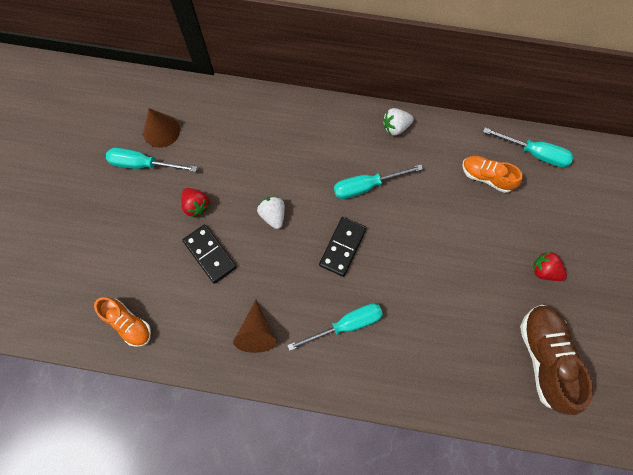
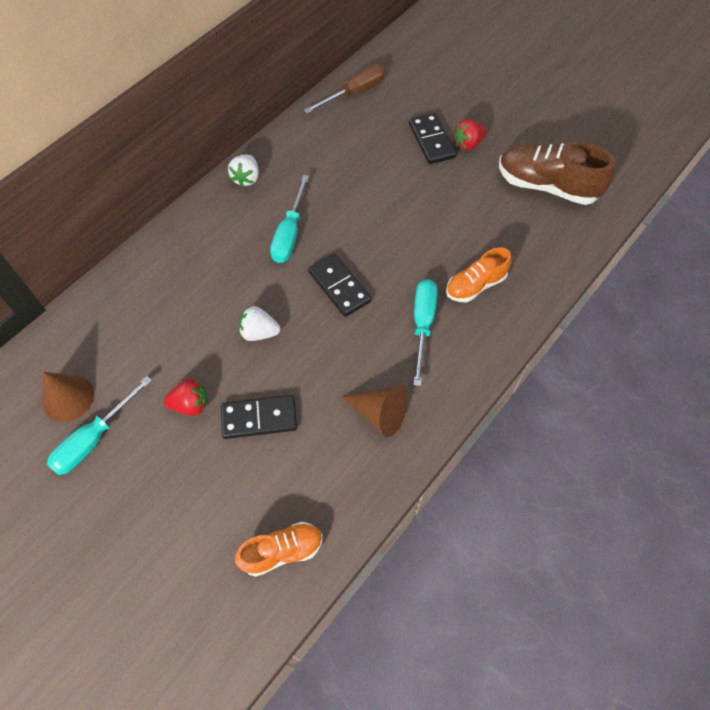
camera: 60 degrees left, 10 degrees down
(486, 177) = (351, 137): orange shoe -> orange shoe (475, 285)
(527, 240) = (431, 141): none -> black domino
(534, 153) = (354, 93): turquoise screwdriver -> brown screwdriver

